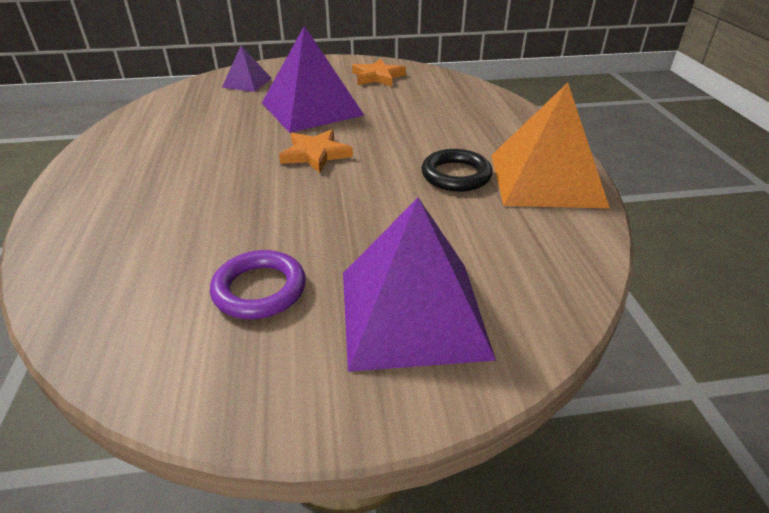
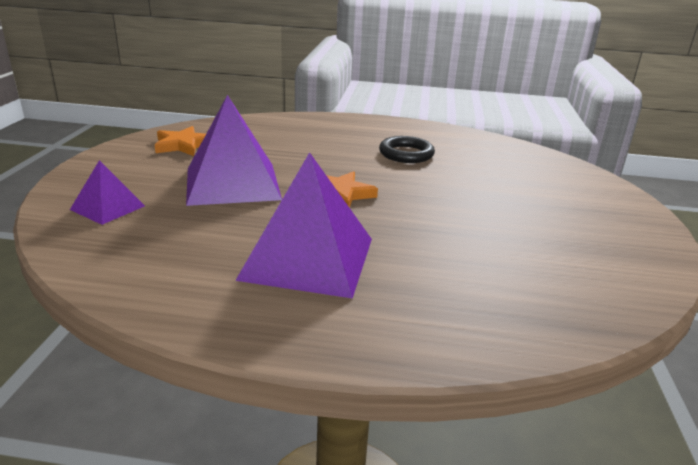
camera: 75 degrees left, 10 degrees down
(259, 289) = (544, 238): purple ring -> none
(412, 313) = (566, 194): purple pyramid -> purple pyramid (308, 258)
(545, 179) = (424, 133): orange pyramid -> none

